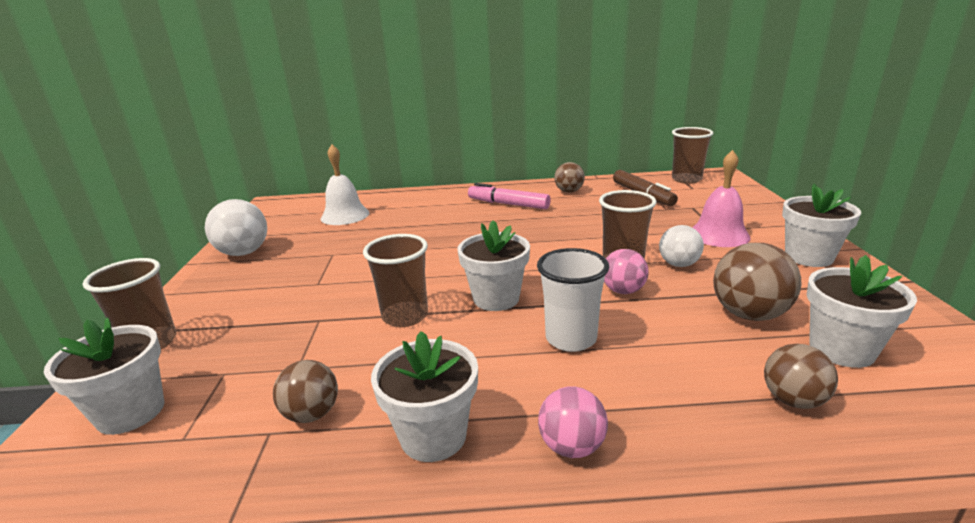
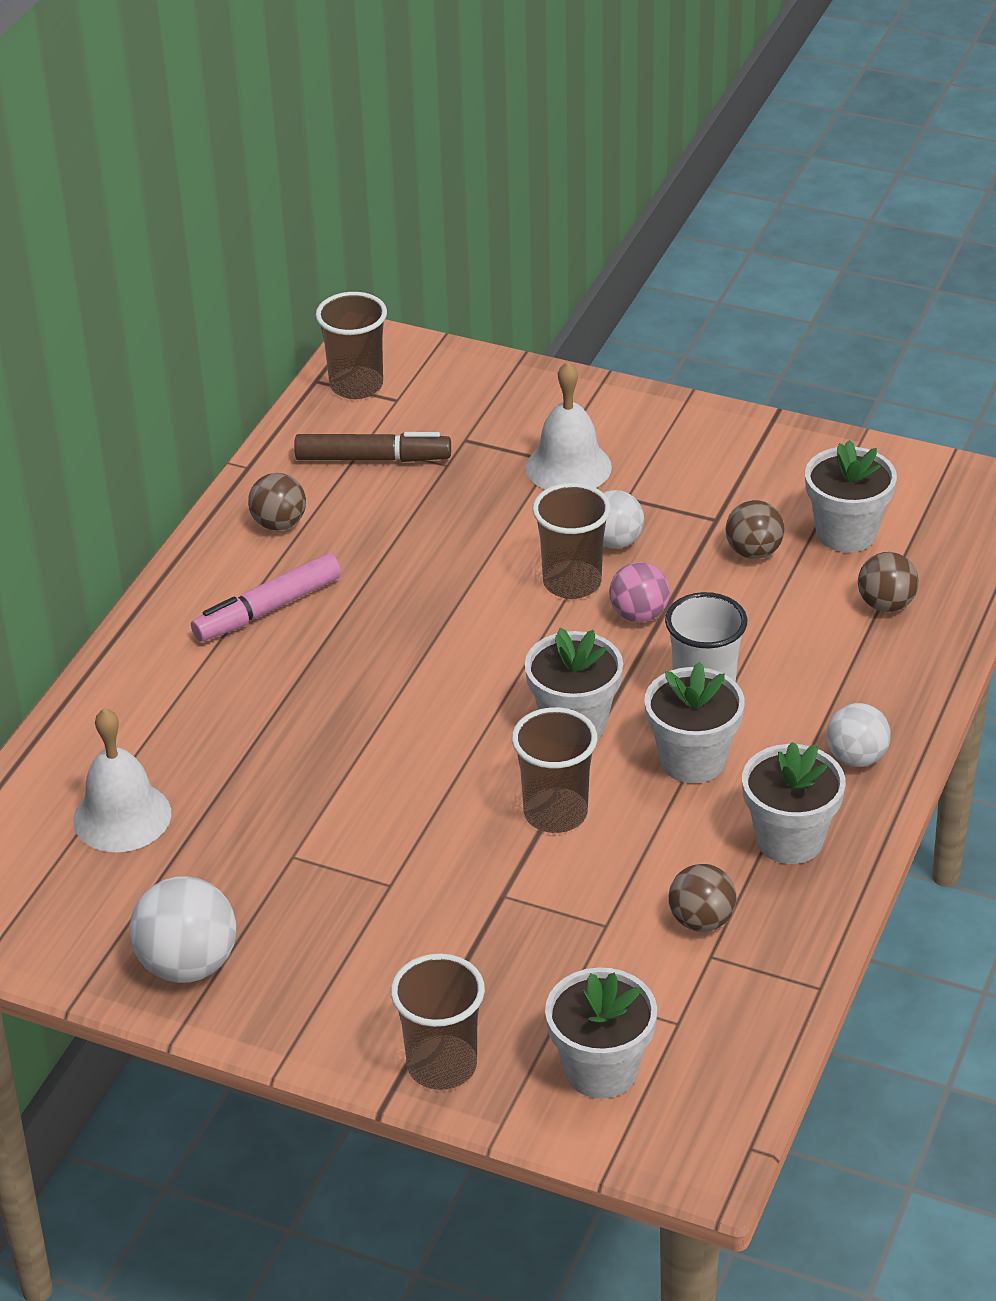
camera: 65 degrees left, 15 degrees up
(572, 446) = (856, 757): pink ball -> white ball
(719, 235) = (568, 467): pink bell -> white bell
(749, 314) = (753, 552): brown ball -> brown ball, size x0.65
(808, 257) = (681, 438): white flower pot -> white flower pot (692, 760)

